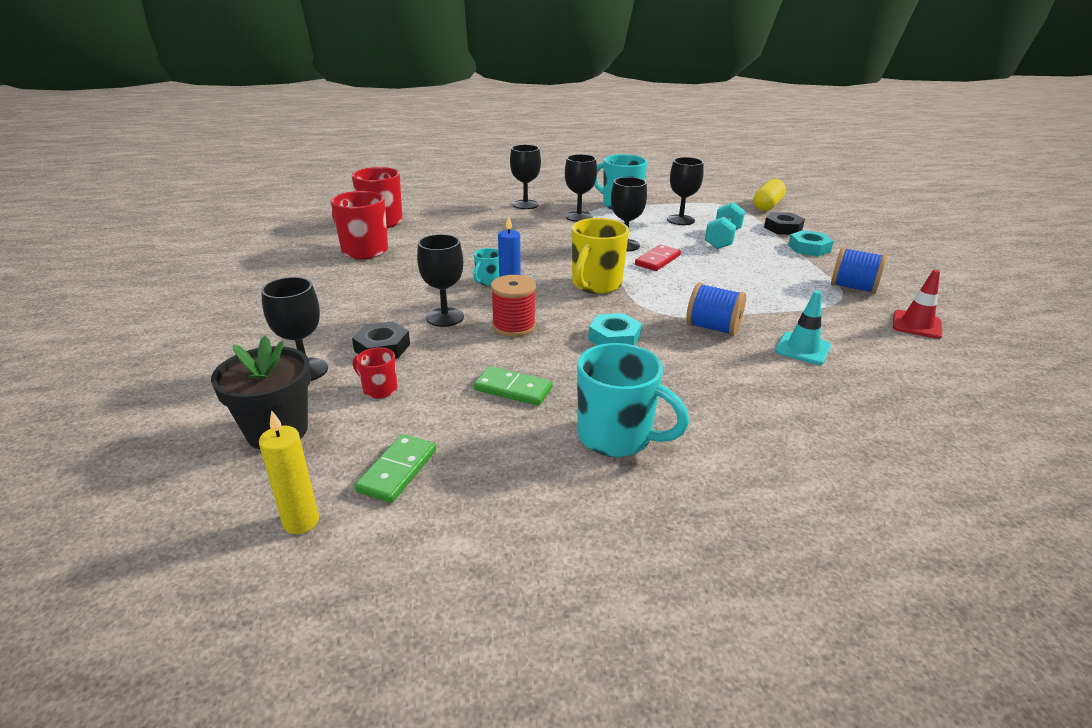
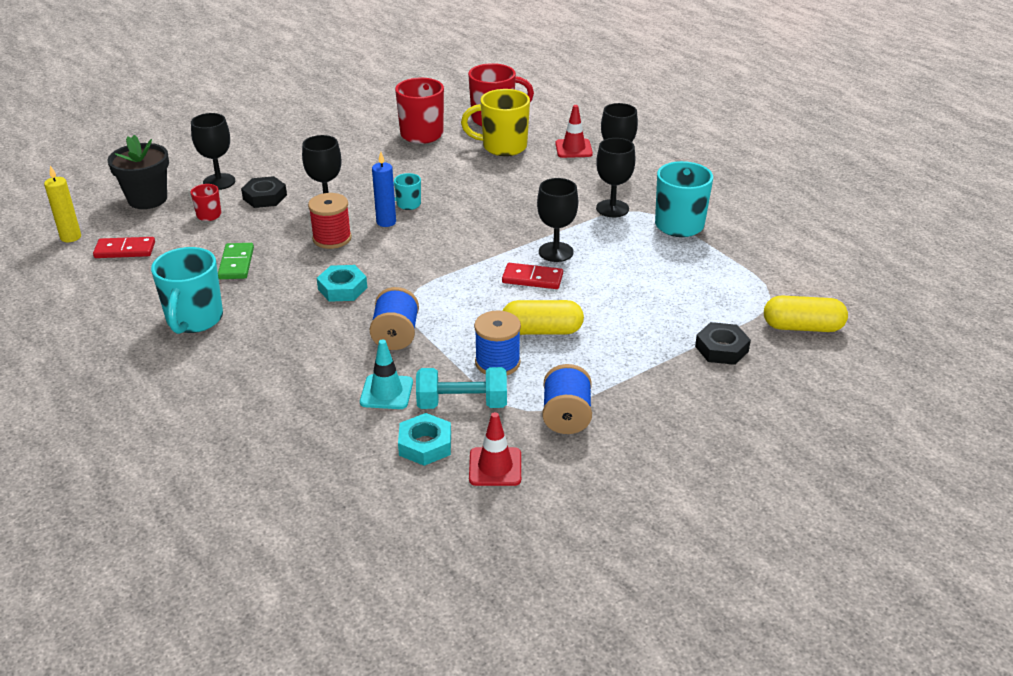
camera: 65 degrees right, 5 degrees up
(397, 470) = (125, 250): green domino -> red domino
(474, 208) = (573, 149): none -> red traffic cone
(595, 285) = (442, 257): yellow mug -> yellow mug (503, 147)
(680, 220) = (671, 272): black goblet -> none
(722, 239) = (636, 309): turquoise dumbbell -> turquoise dumbbell (462, 404)
(735, 272) = (542, 331): none -> yellow capsule
(773, 296) = (497, 362): none -> blue spool
(809, 248) = (667, 375): turquoise nut -> turquoise nut (425, 445)

